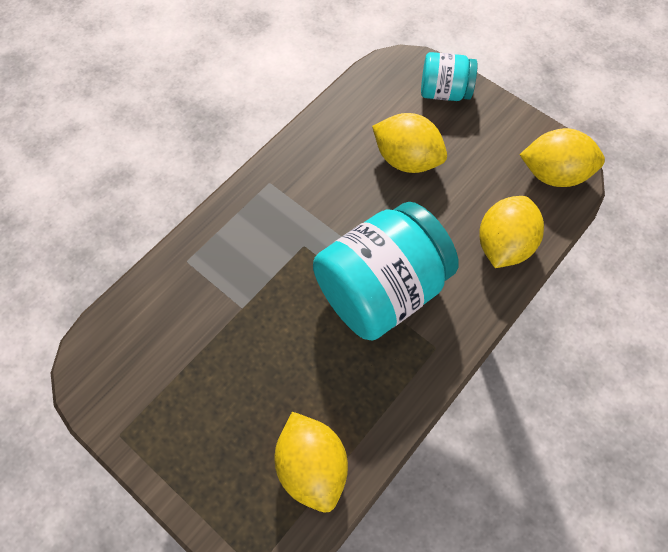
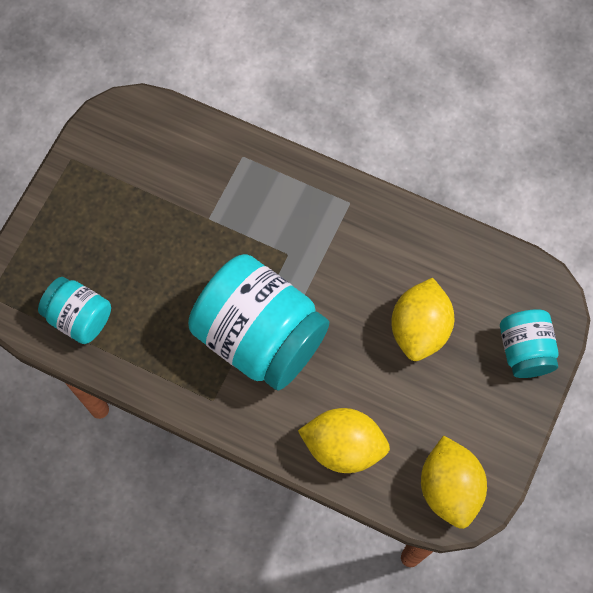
camera: 75 degrees right, 5 degrees up
(312, 466) = (79, 317): yellow lemon -> turquoise jar

